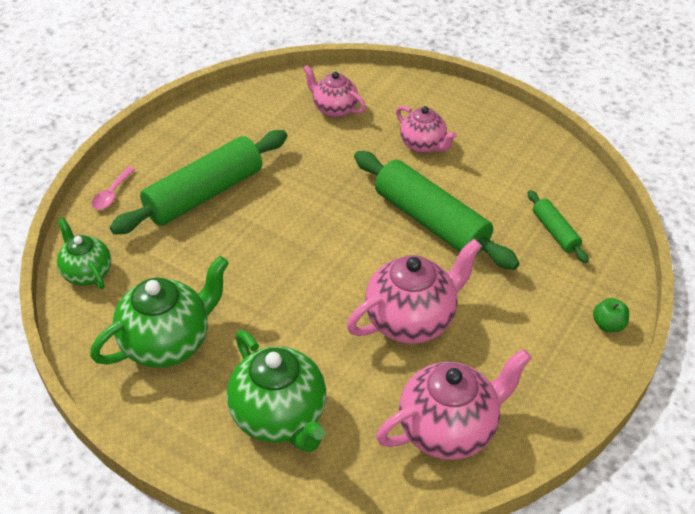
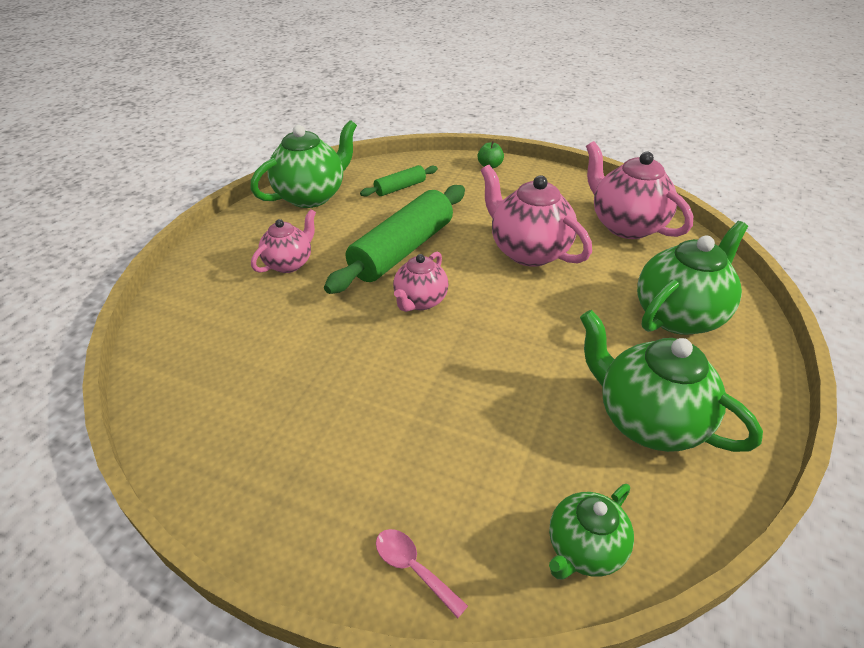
camera: 100 degrees left, 5 degrees down
(111, 194) = (413, 568): pink spoon -> pink spoon turned 150 degrees counterclockwise
(204, 194) = (393, 441): green rolling pin -> none
(334, 109) = (218, 338): pink teapot -> pink teapot (420, 301)
(541, 161) = (311, 196): none -> green teapot

